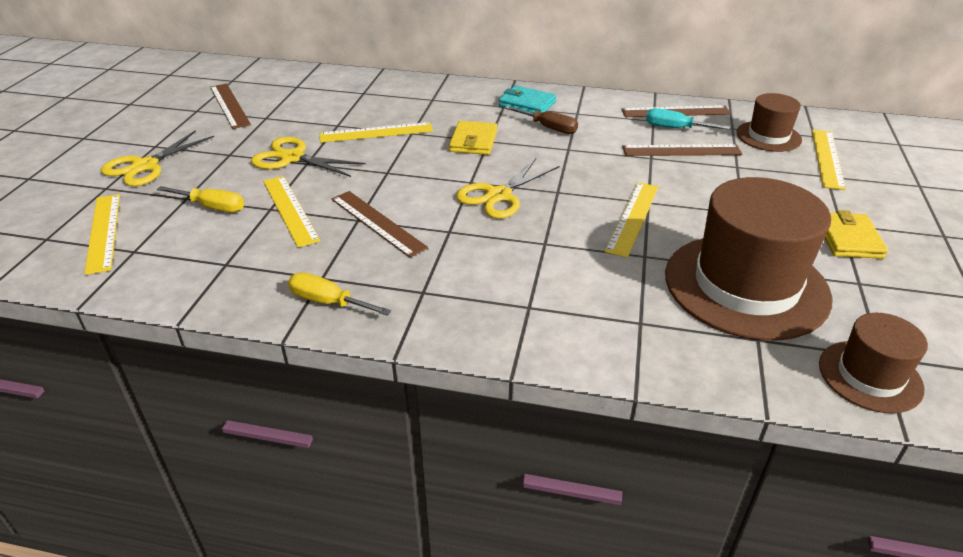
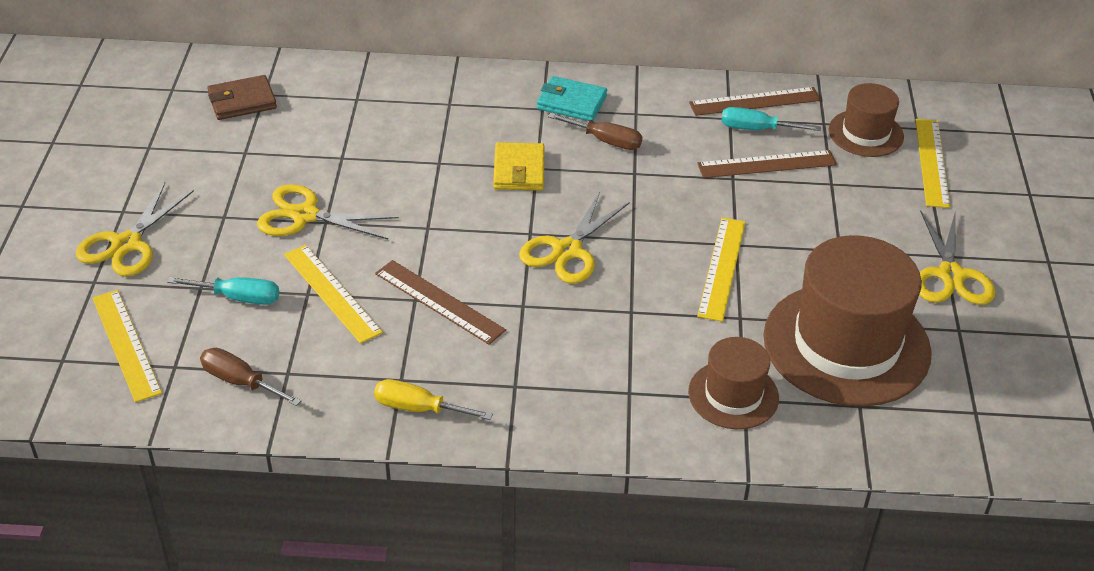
camera: 10 degrees left, 5 degrees up
(182, 267) = (240, 381): none -> brown screwdriver
(212, 207) = (238, 298): yellow screwdriver -> turquoise screwdriver
(229, 105) = (189, 135): brown ruler -> none
(278, 89) = (242, 101): none -> brown wallet
(376, 132) = (395, 166): yellow ruler -> none
(848, 239) = (950, 275): yellow wallet -> yellow scissors
(870, 376) = (963, 434): brown hat -> brown hat (733, 395)

